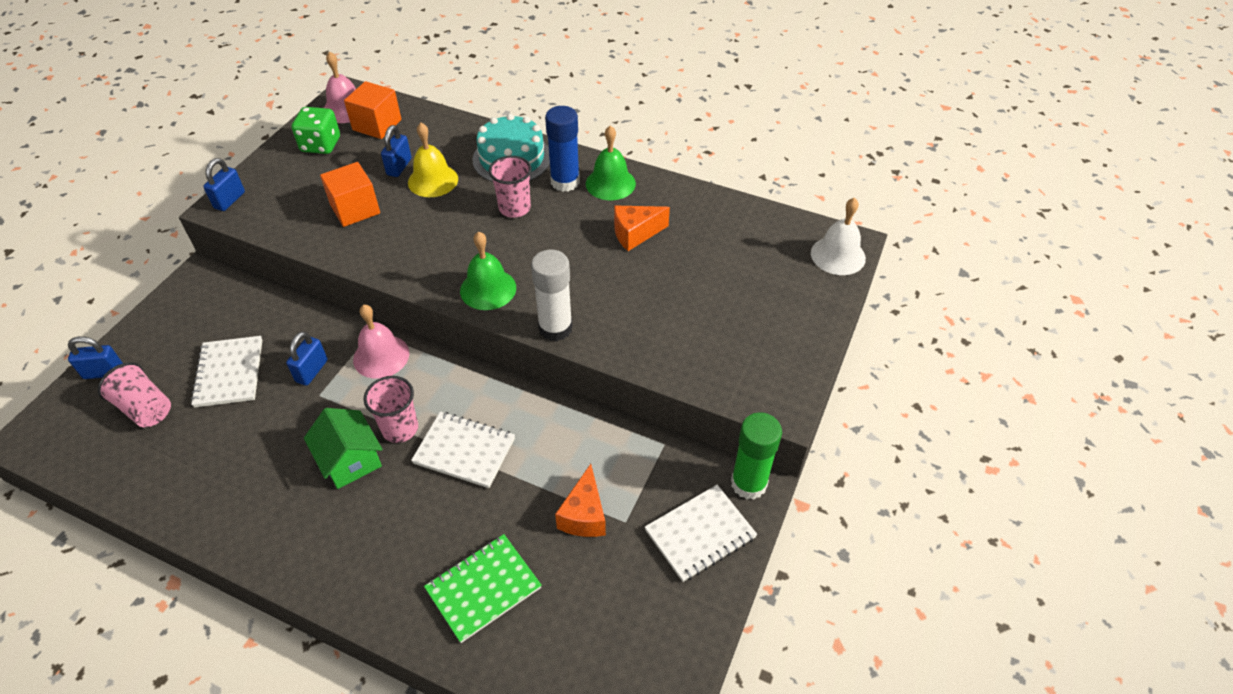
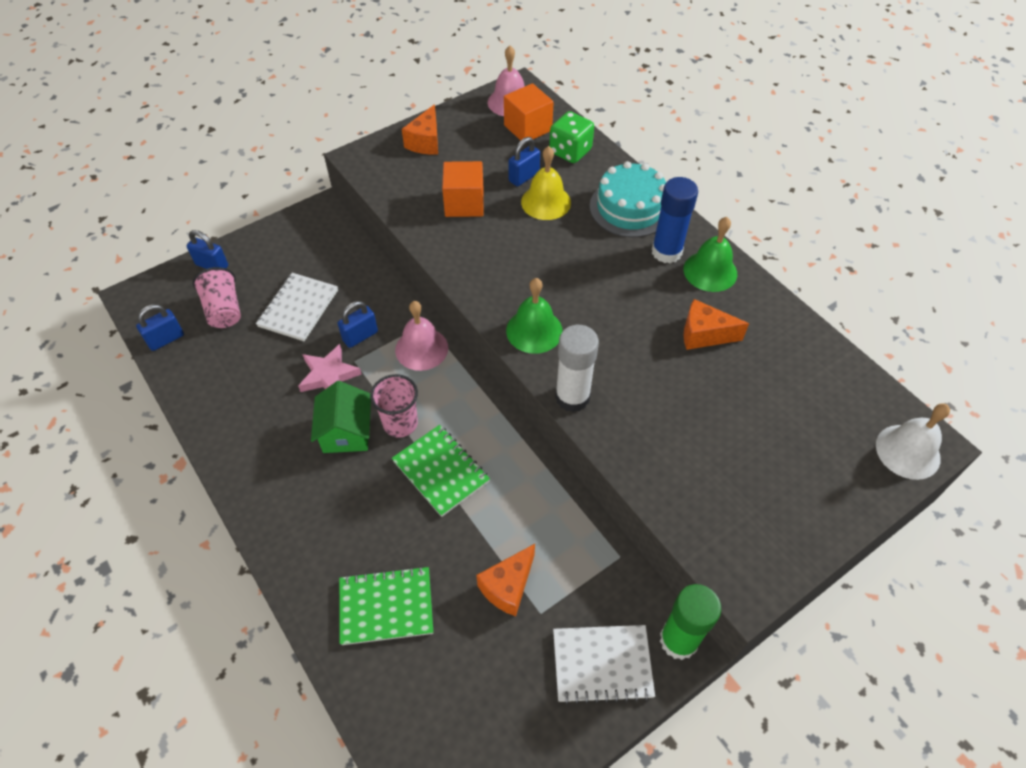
camera: 30 degrees right, 5 degrees up
(229, 200) = (369, 154): blue padlock -> blue padlock (166, 339)
(282, 170) = (425, 142): none -> orange cheese
(300, 419) = (329, 375): none -> pink star
(321, 145) = (470, 130): green dice -> green dice (570, 151)
(464, 451) = (441, 471): white notebook -> green notebook
(514, 208) = (603, 260): pink cup -> none

